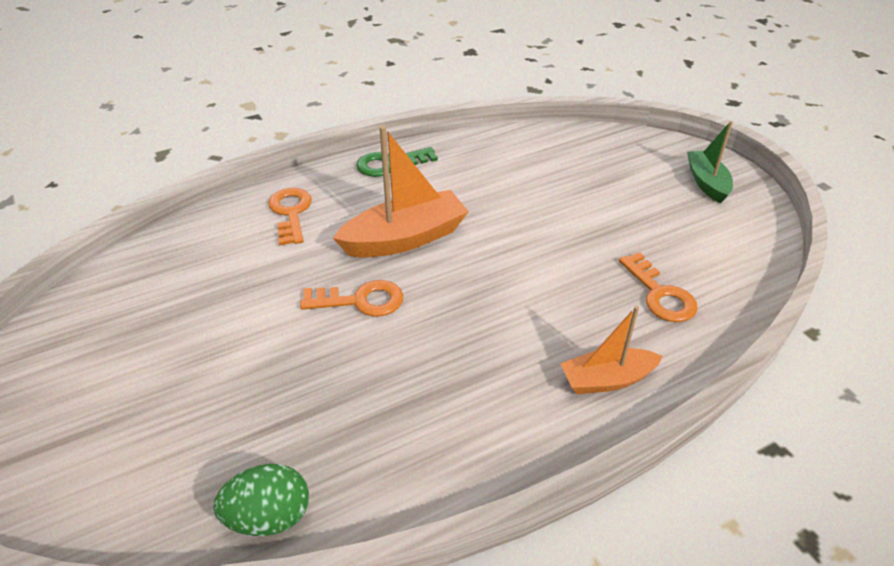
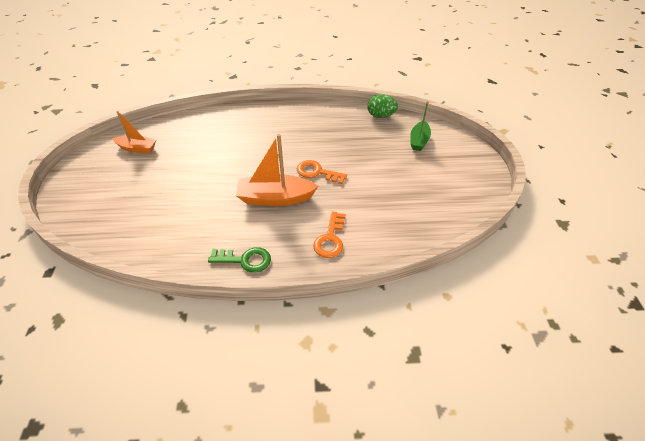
camera: 155 degrees left, 5 degrees up
(607, 380) = (245, 116): orange boat -> orange boat (137, 148)
(660, 294) = (189, 135): orange key -> none
(707, 183) = (87, 177): green boat -> green boat (419, 141)

